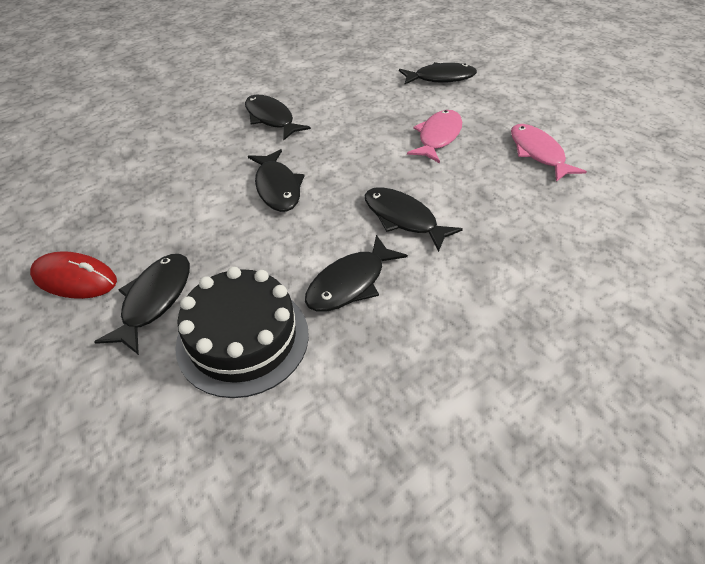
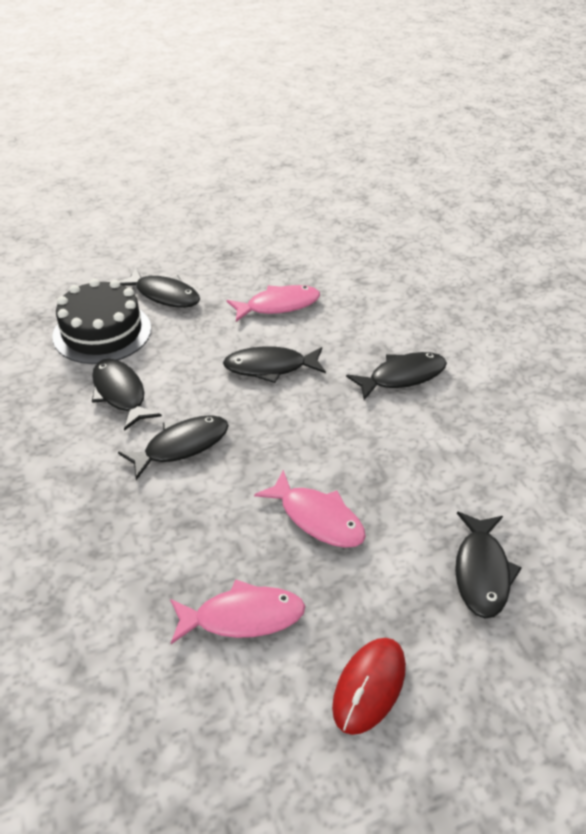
camera: 105 degrees right, 5 degrees down
(75, 279) = (206, 261): red mouse -> red mouse (369, 686)
(174, 200) = (278, 305): none -> pink fish

